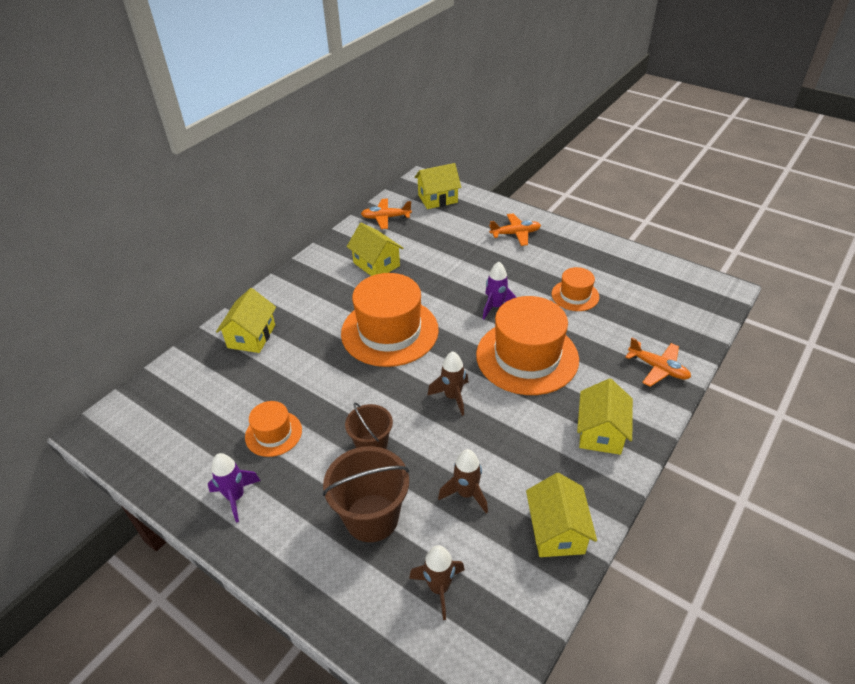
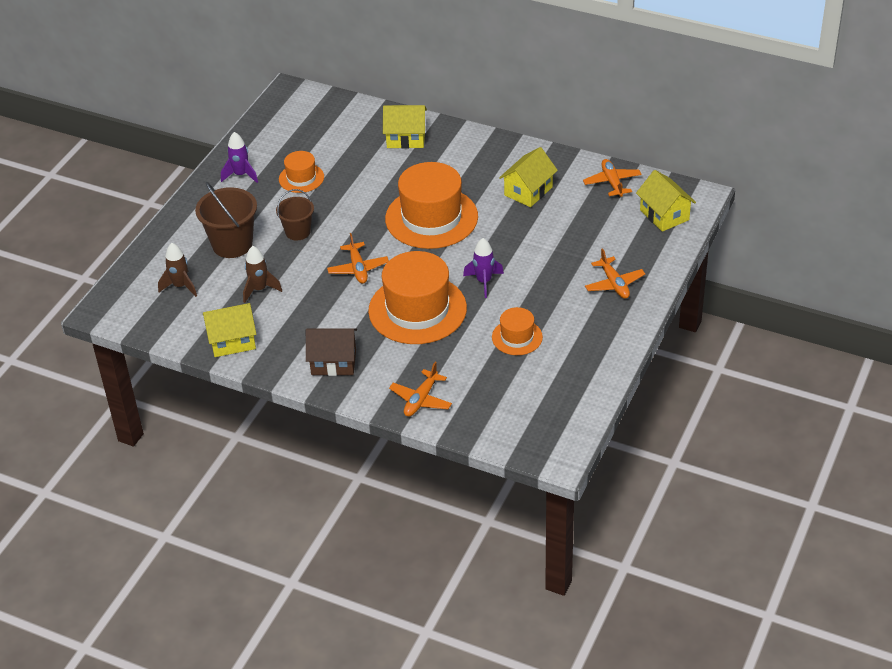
camera: 80 degrees right, 0 degrees up
(452, 397) = (358, 268): brown rocket -> orange plane
(601, 432) = (333, 362): yellow house -> brown house

